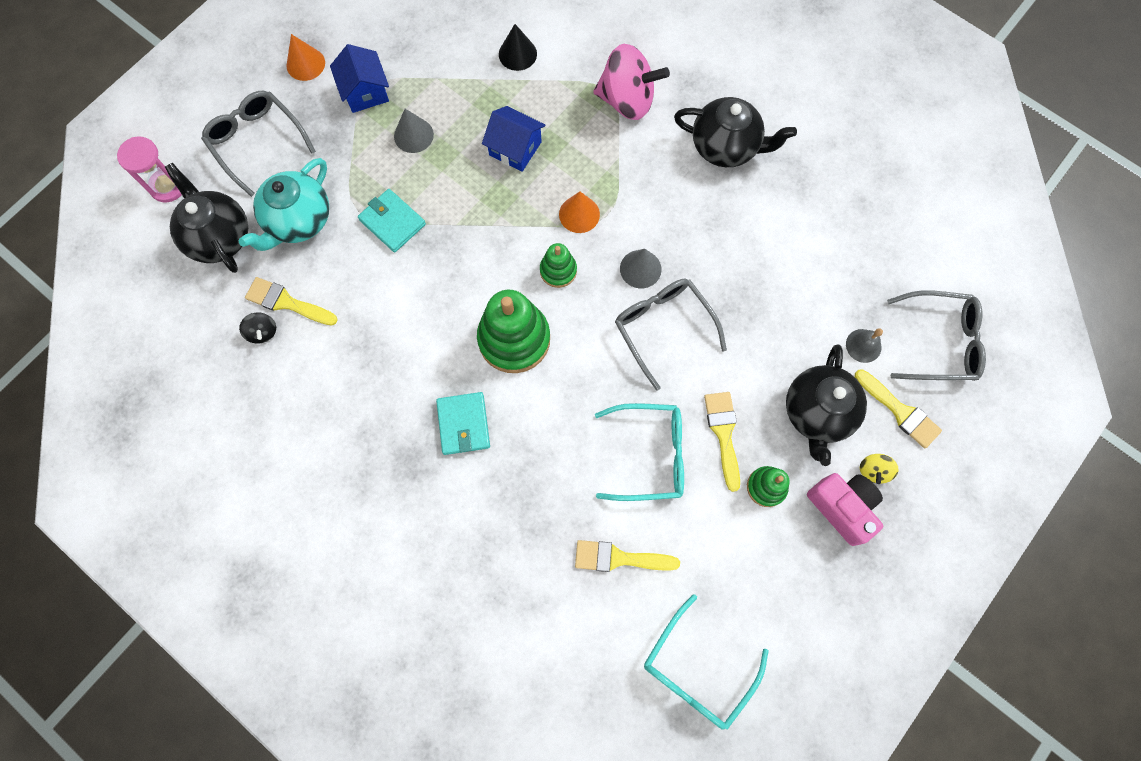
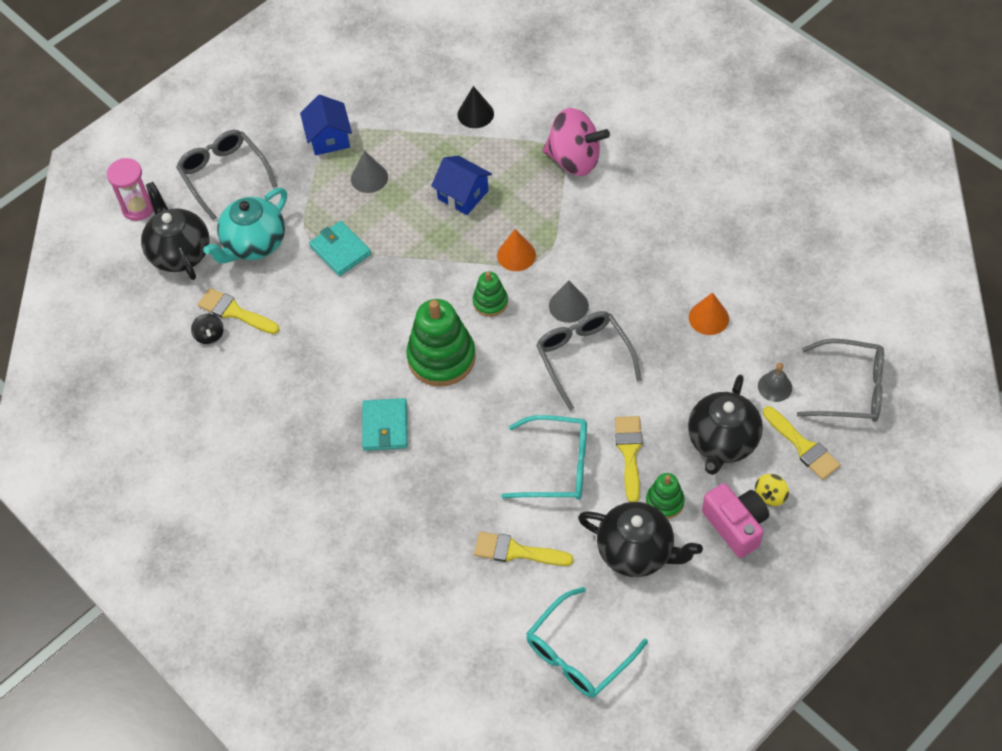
camera: 10 degrees right, 15 degrees down
(305, 64) = (276, 111): orange cone -> orange cone (708, 318)
(726, 147) = (664, 206): black teapot -> black teapot (636, 551)

